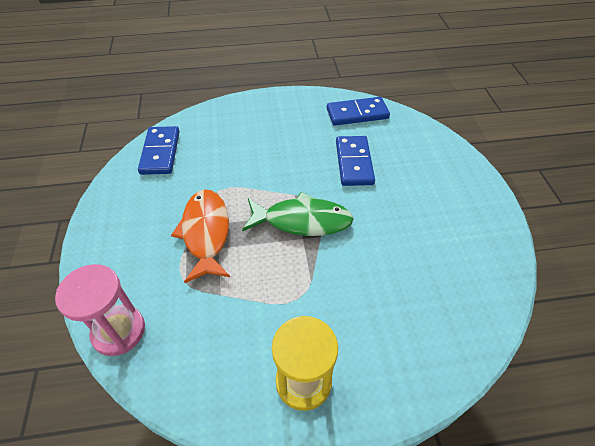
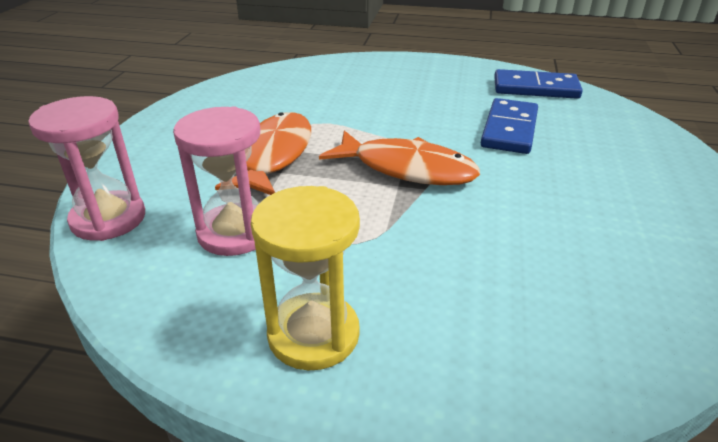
camera: 20 degrees right, 15 degrees down
(160, 152) = (265, 82): blue domino -> none
(215, 315) = (235, 233): none -> pink hourglass
(302, 221) = (407, 169): green fish -> orange fish

